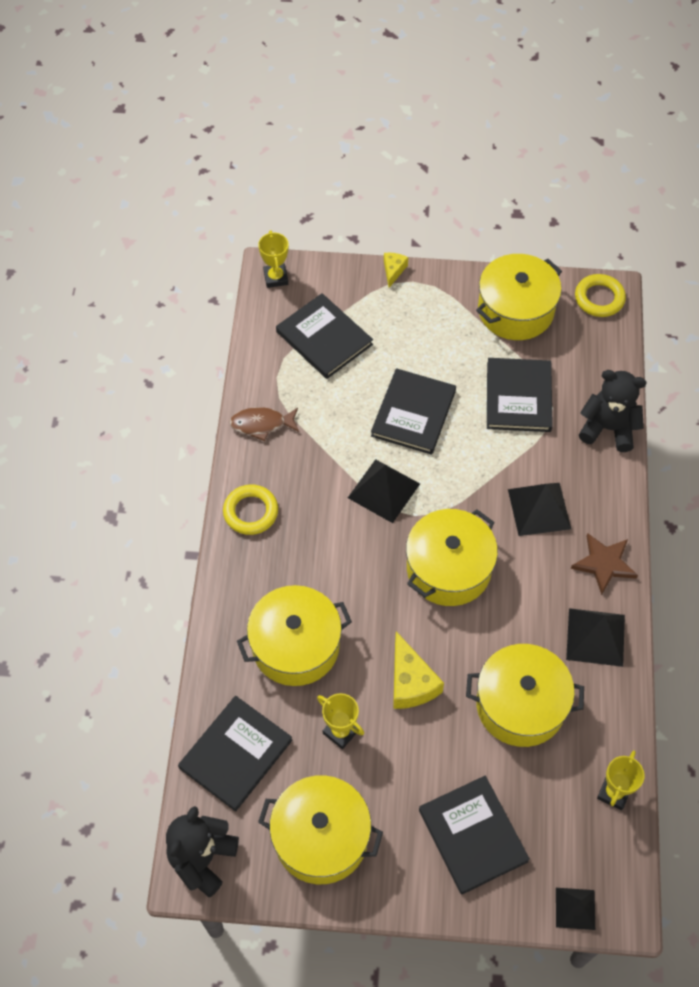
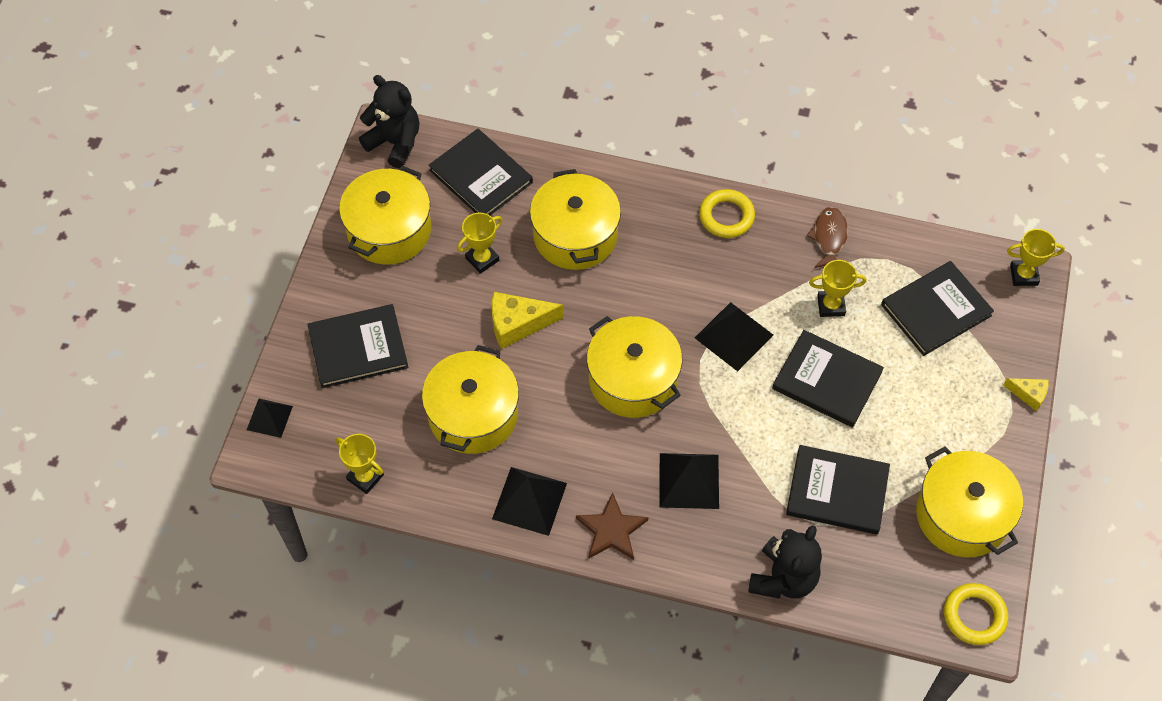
camera: 100 degrees right, 0 degrees up
(335, 417) = (831, 306): none -> yellow trophy

